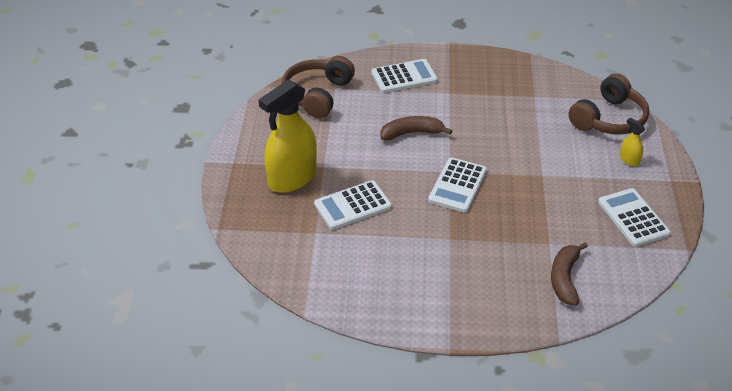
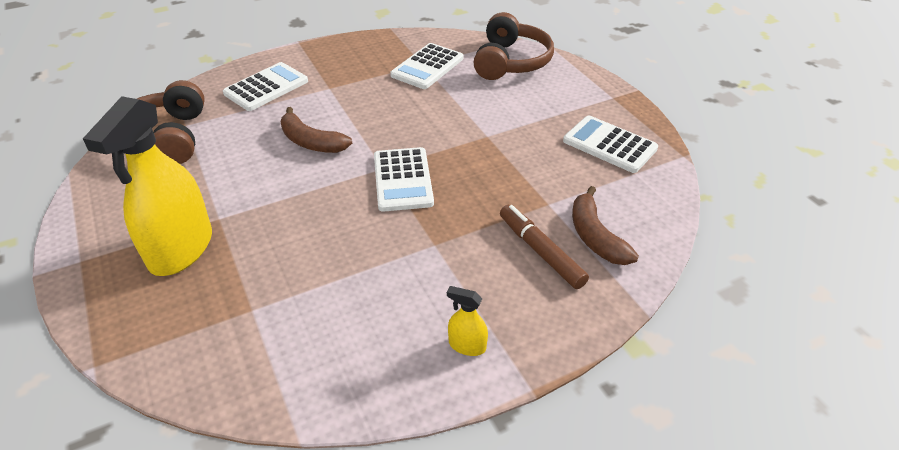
camera: 30 degrees left, 0 degrees up
(352, 205) = (285, 253): white calculator -> white calculator (427, 67)
(411, 133) = (311, 142): brown banana -> brown banana turned 105 degrees counterclockwise
(518, 272) = (540, 251): none -> brown marker
(629, 160) = (560, 92): yellow spray bottle -> yellow spray bottle (467, 345)

